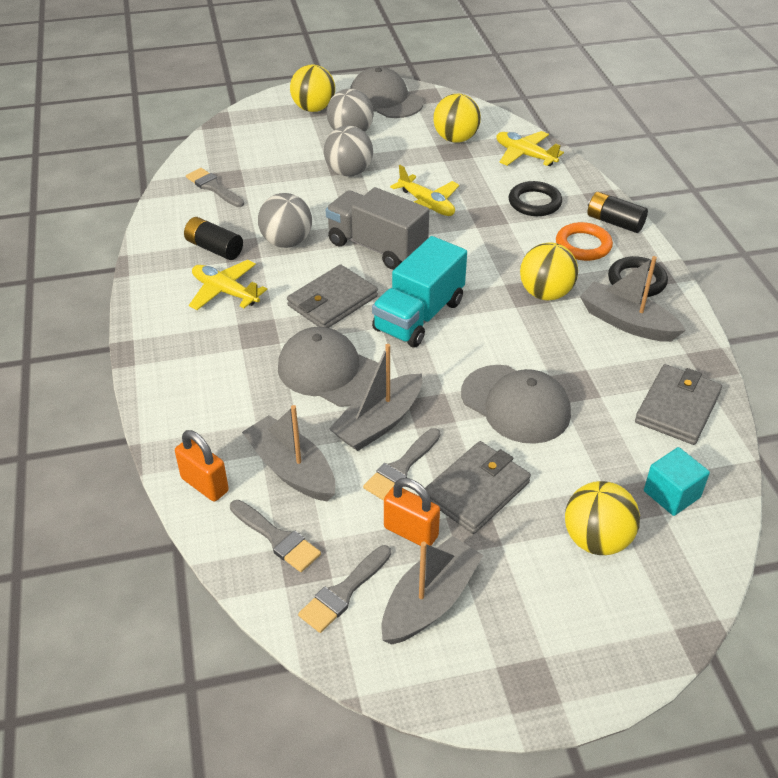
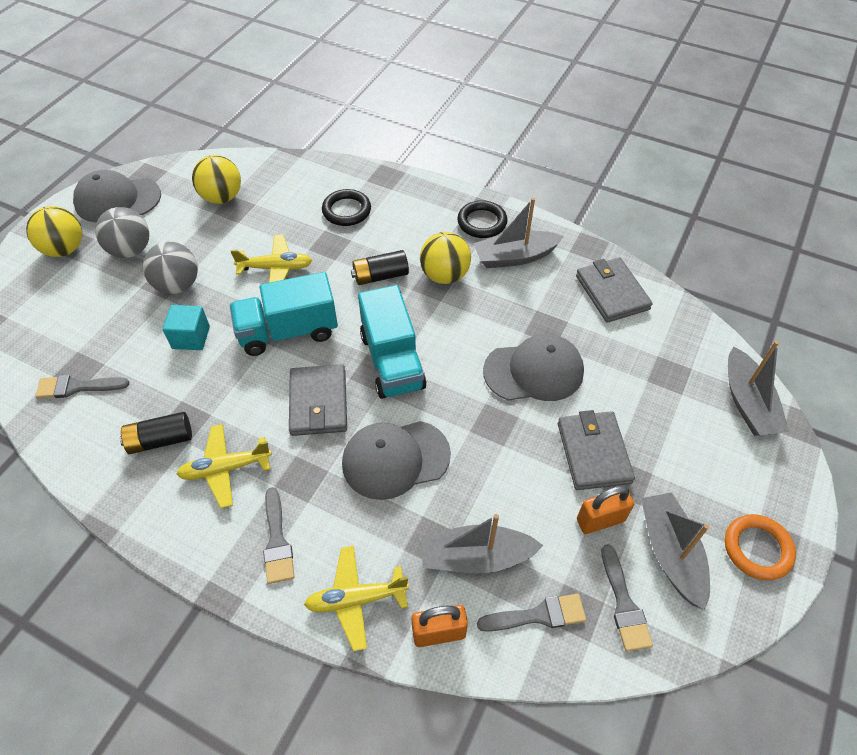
camera: 50 degrees left, 10 degrees up
(287, 242) = (213, 384): grey ball -> none
(377, 247) = (288, 331): grey truck -> turquoise truck
(379, 422) = (478, 464): grey boat -> grey boat (747, 402)
(401, 468) = (535, 482): grey brush -> grey brush (277, 541)
(525, 155) = (290, 177): yellow plane -> yellow plane (356, 599)
(583, 245) = (419, 221): orange ring -> orange ring (757, 549)
(596, 539) = (687, 418): yellow ball -> none
(614, 222) = (414, 188): black battery -> black battery (380, 276)
(671, 494) = (679, 352): turquoise cube -> turquoise cube (191, 337)

